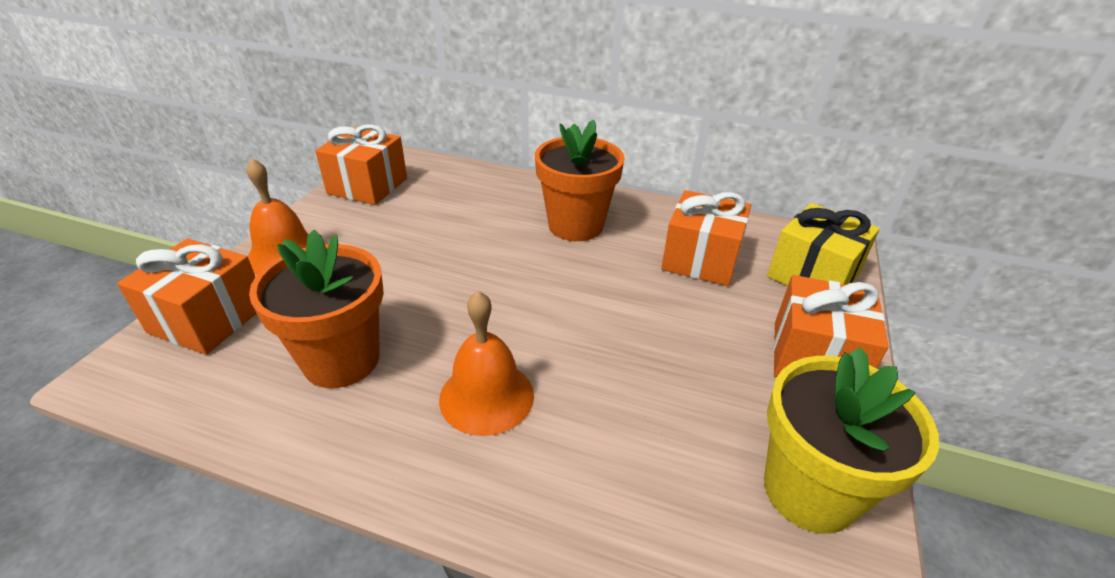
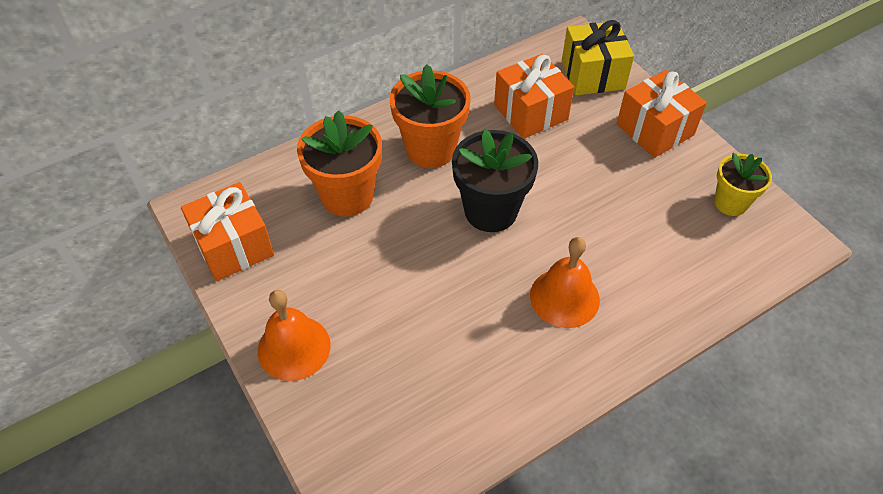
camera: 50 degrees left, 15 degrees up
(208, 319) = (342, 428): orange gift -> none
(341, 360) = (466, 359): orange flower pot -> orange flower pot (347, 196)
(546, 291) = (491, 211): none -> black flower pot
(809, 491) = (730, 203): yellow flower pot -> yellow flower pot, size x0.62

